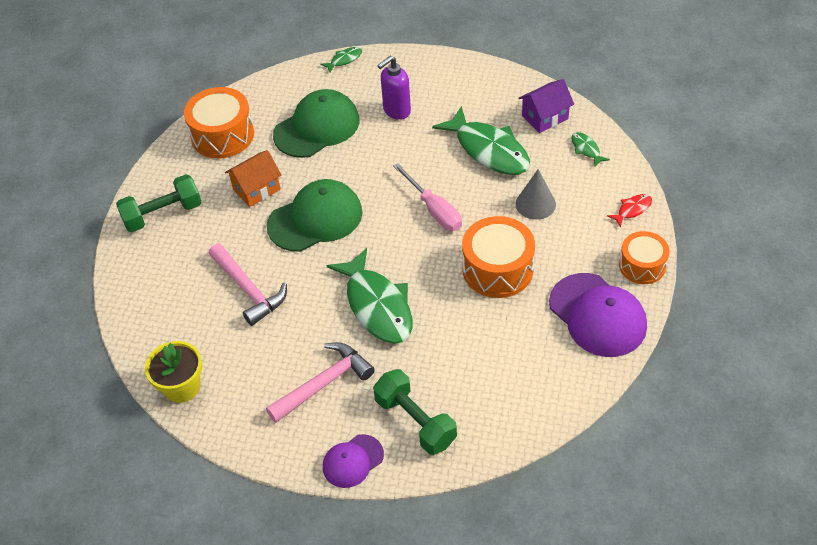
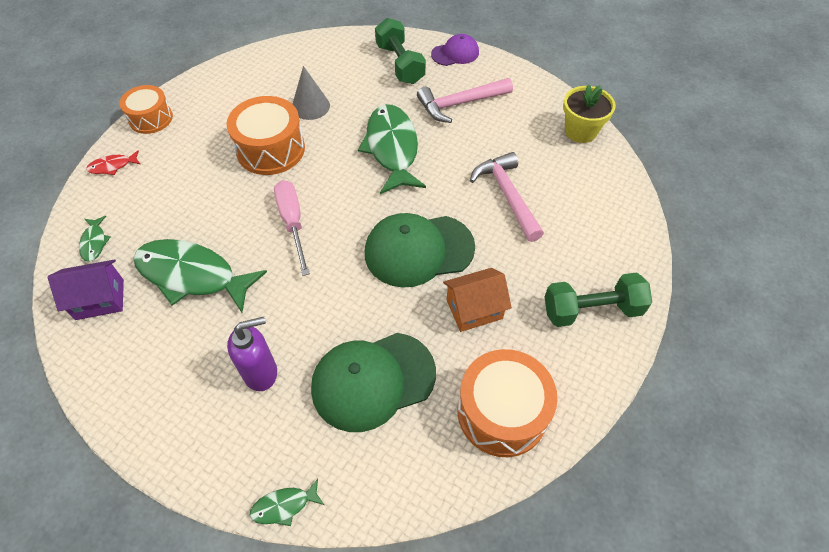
camera: 165 degrees left, 5 degrees up
(489, 150) = (192, 275): green fish -> green fish turned 45 degrees counterclockwise
(535, 204) = (192, 198): grey cone -> grey cone (310, 106)
(597, 315) = (218, 93): purple cap -> none

